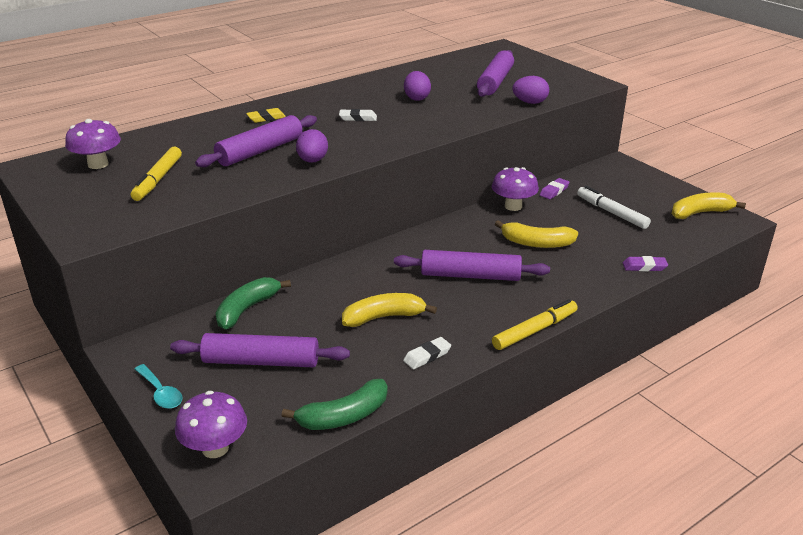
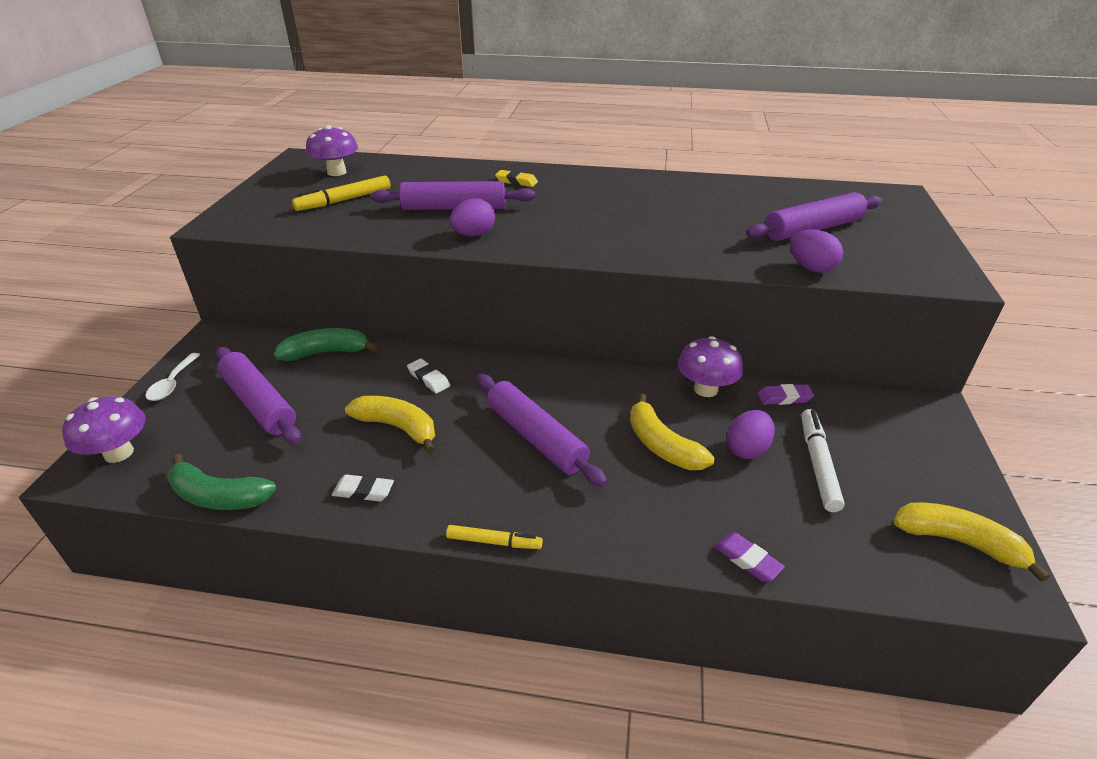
camera: 45 degrees right, 5 degrees up
(160, 393) = (173, 383): turquoise spoon -> white spoon
(358, 118) = (591, 212): white eraser -> white eraser (428, 379)
(417, 98) = (687, 214): purple egg -> purple egg (747, 449)
(535, 330) = (494, 542): yellow marker -> yellow marker, size x0.65

